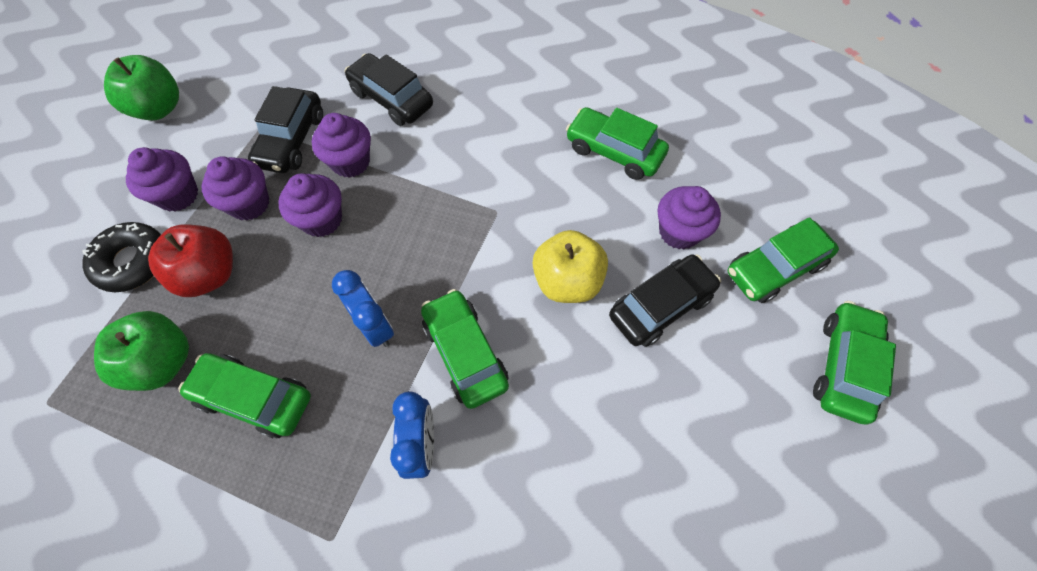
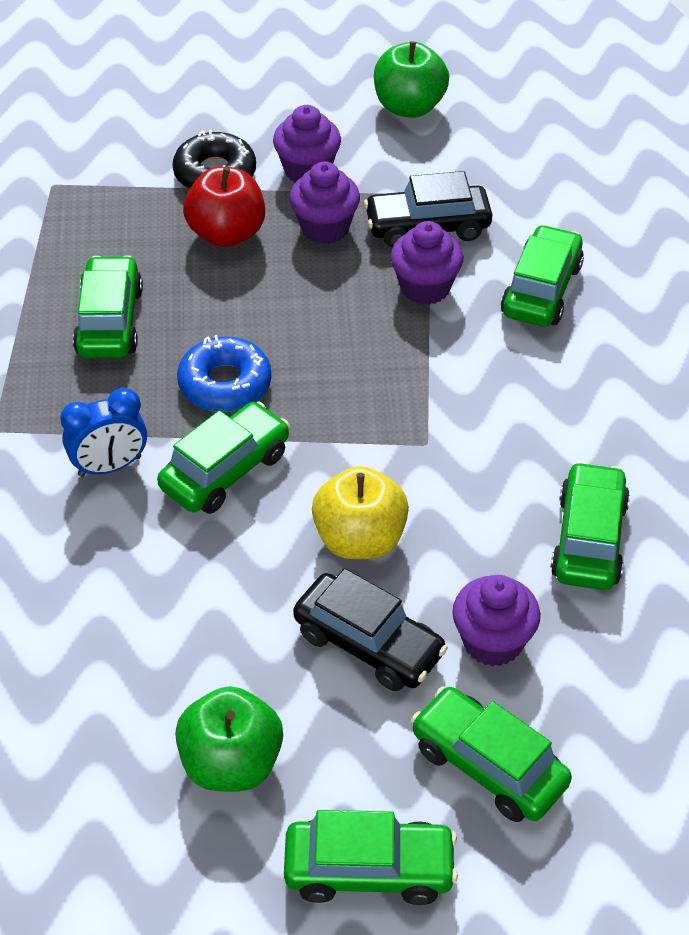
camera: 70 degrees right, 15 degrees down
(163, 362) = (120, 242): green apple -> green apple (231, 763)
(322, 220) = (334, 293): purple cupcake -> none
(375, 326) = (225, 384): blue clock -> blue donut
(391, 99) = (541, 290): black car -> green car

